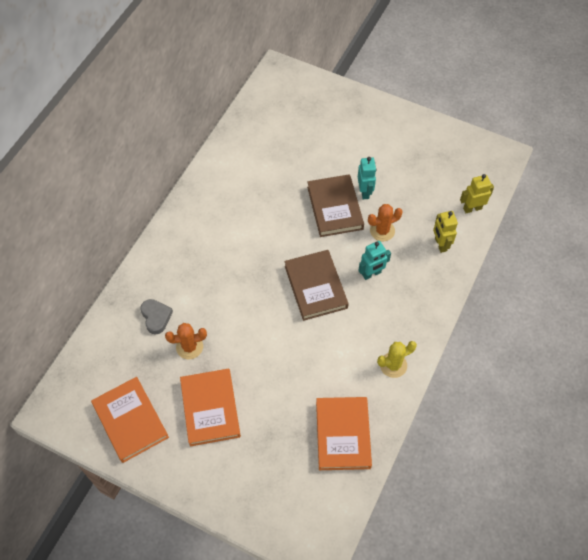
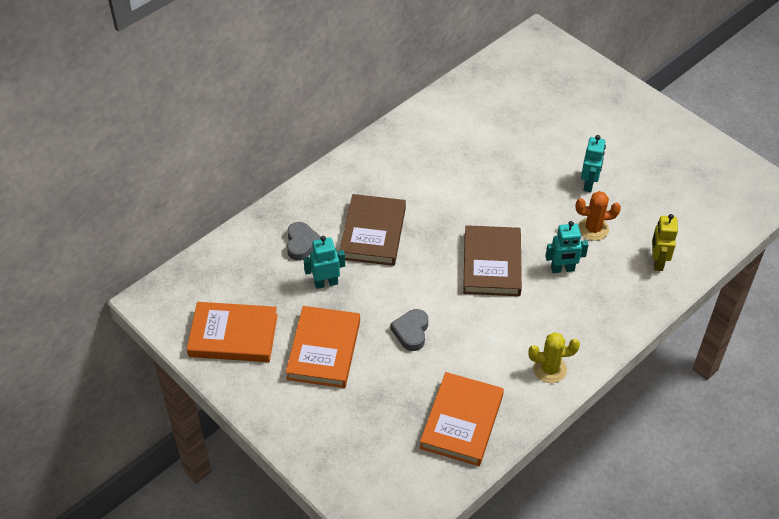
camera: 20 degrees right, 10 degrees down
(130, 421) = (233, 335): orange book -> orange book turned 75 degrees counterclockwise
(189, 347) = (326, 283): orange cactus -> turquoise robot
(274, 368) = (411, 332): none -> grey heart
(335, 208) = (547, 191): brown book -> brown book (373, 233)
(472, 208) = (712, 235): yellow robot -> none

